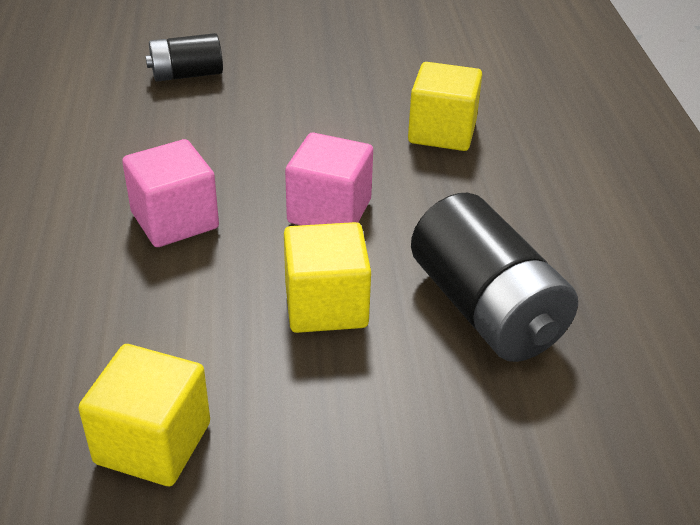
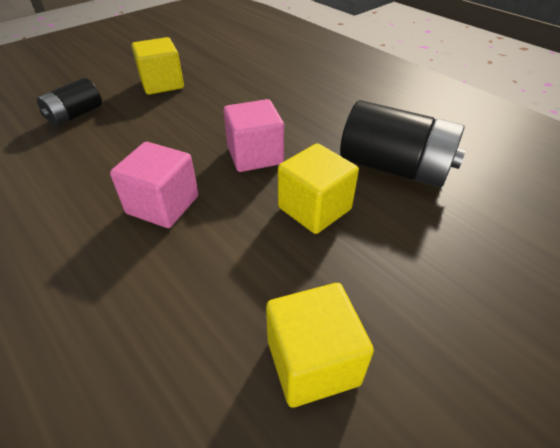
camera: 35 degrees left, 5 degrees up
(442, 132) = (267, 90): yellow cube -> yellow cube (162, 84)

